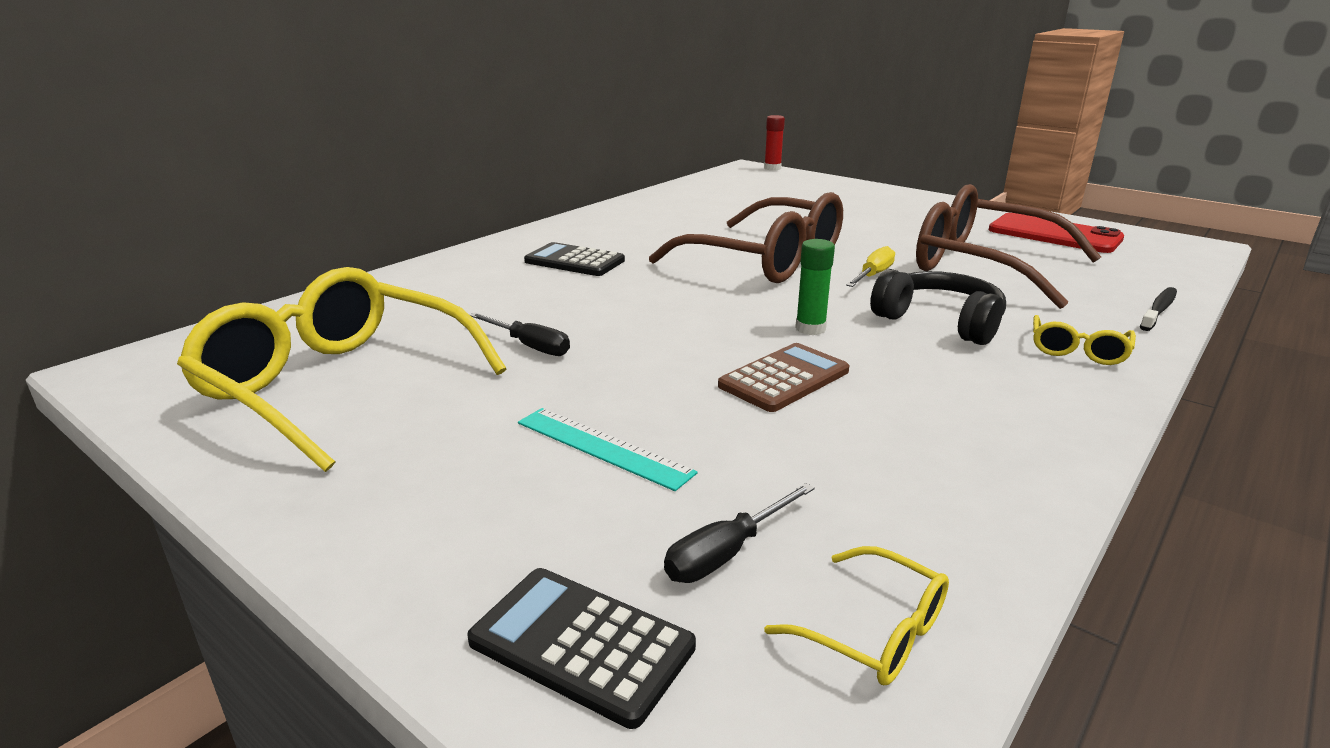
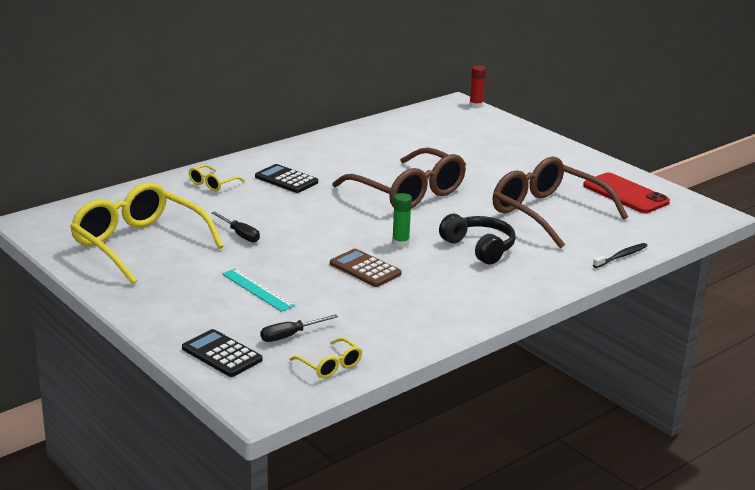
camera: 10 degrees right, 0 degrees up
(784, 378) = (365, 269): brown calculator -> brown calculator turned 105 degrees counterclockwise
(873, 275) = (468, 212): yellow screwdriver -> none
(1077, 351) = (540, 274): yellow glasses -> yellow glasses (212, 184)

